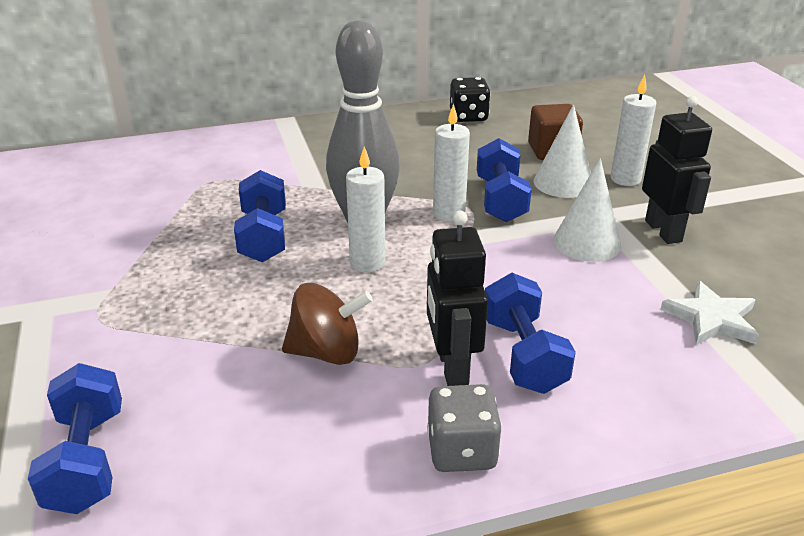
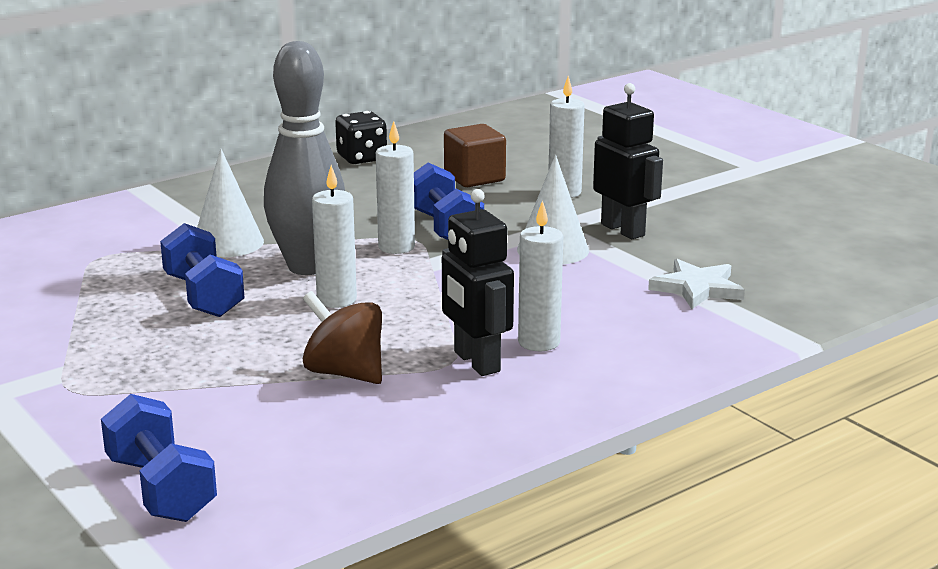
camera: 20 degrees left, 10 degrees down
(327, 352) = (345, 373): brown spinning top -> brown spinning top turned 120 degrees counterclockwise
(462, 451) = (521, 415): grey dice -> none
(523, 355) = (539, 342): blue dumbbell -> white candle
(563, 183) = (501, 204): white cone -> white cone (228, 243)

